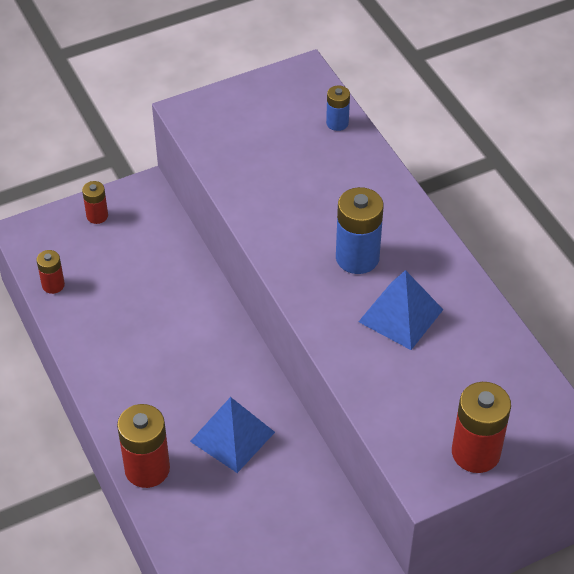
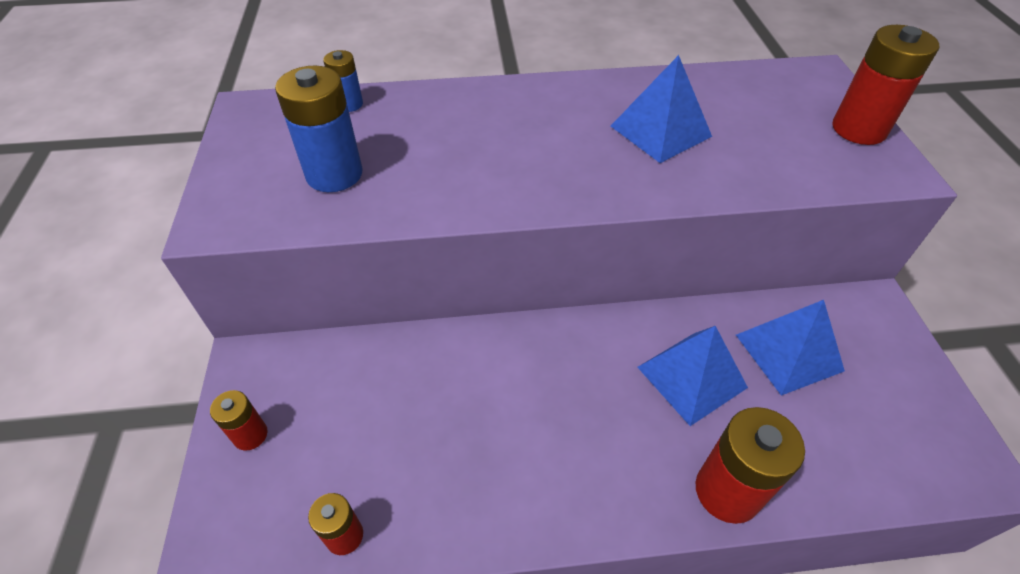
camera: 70 degrees left, 0 degrees up
(282, 497) = (788, 352): none -> blue pyramid
(357, 258) = (563, 140): blue battery -> blue battery (334, 174)

